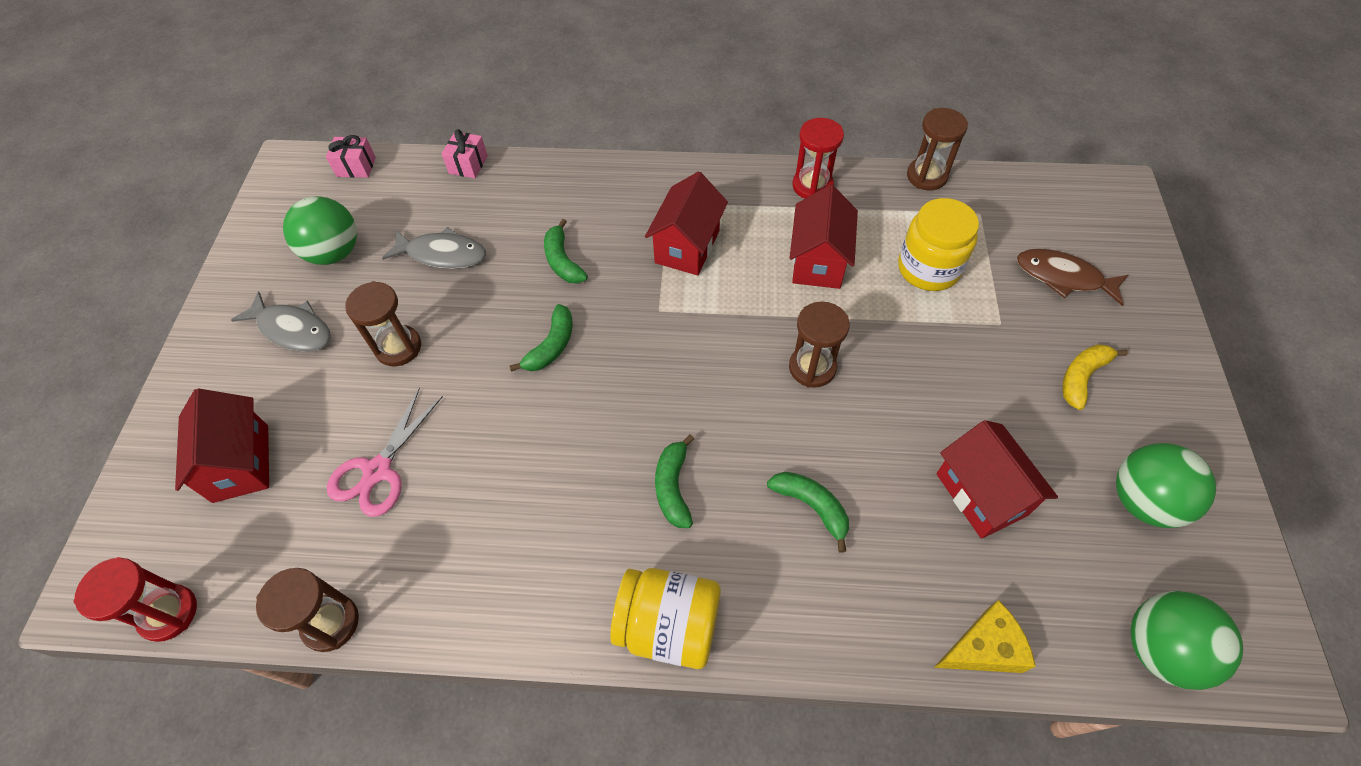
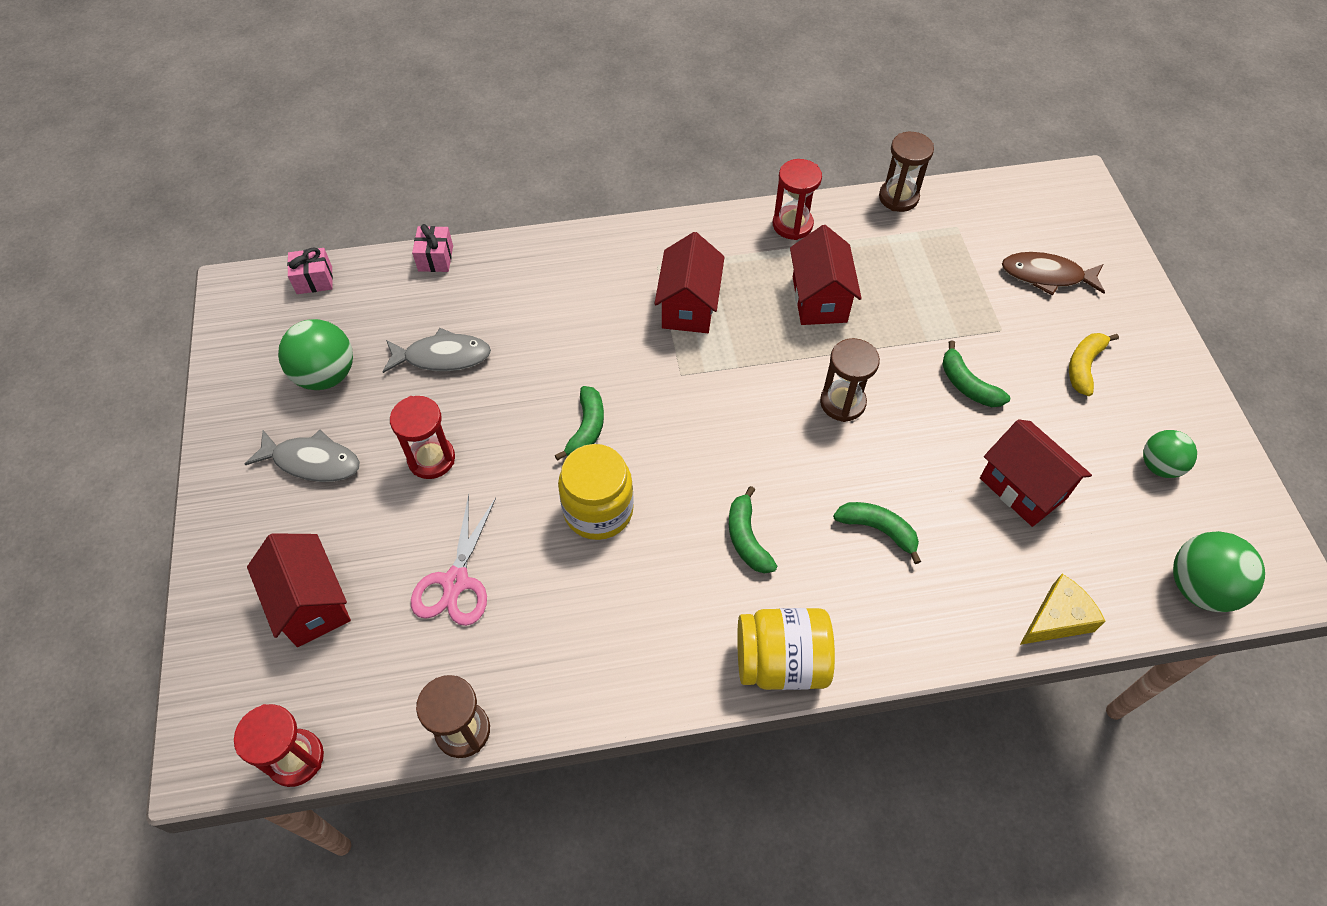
camera: 15 degrees left, 0 degrees up
(398, 347) = (431, 459): brown hourglass -> red hourglass
(563, 261) = (569, 342): green banana -> green banana (967, 385)
(928, 268) = (923, 288): yellow jar -> yellow jar (598, 510)
(1143, 501) = (1159, 466): green ball -> green ball, size x0.65

